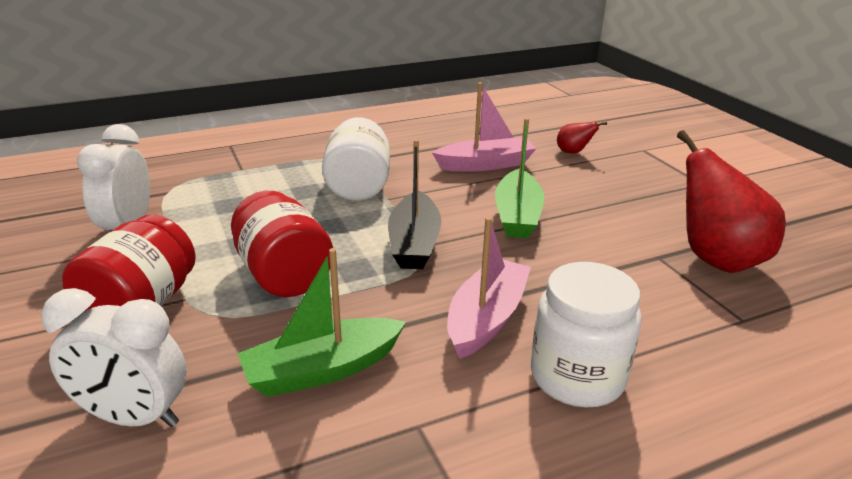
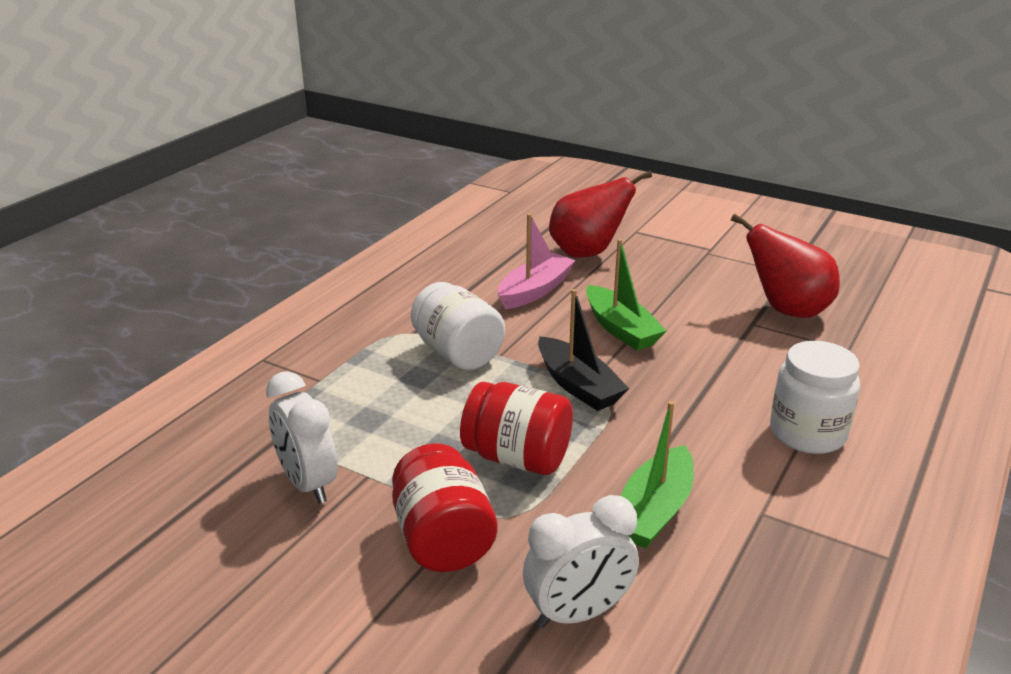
camera: 35 degrees left, 0 degrees up
(486, 318) = (706, 421): pink boat -> none
(573, 152) = (587, 253): red pear -> red pear, size x2.20

